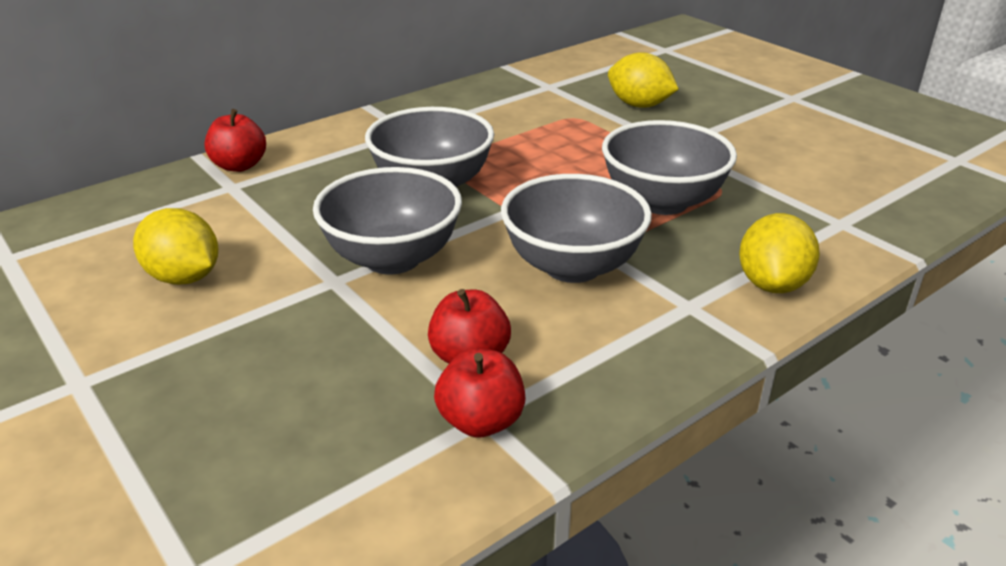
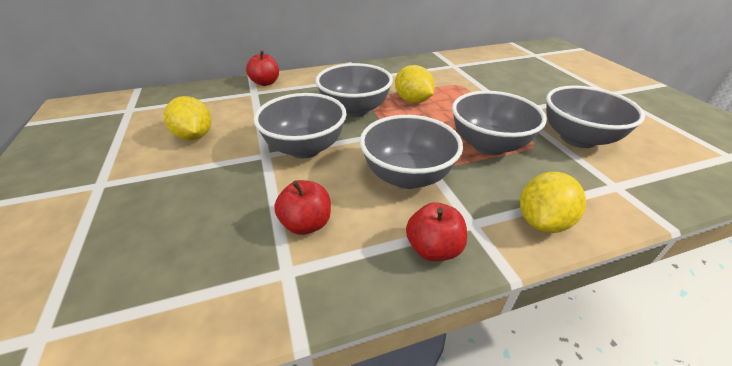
camera: 20 degrees right, 5 degrees up
(481, 421) = (283, 274): red apple -> red apple (433, 248)
(639, 105) = (503, 83): yellow lemon -> yellow lemon (412, 101)
(774, 170) = (578, 138): none -> grey bowl

